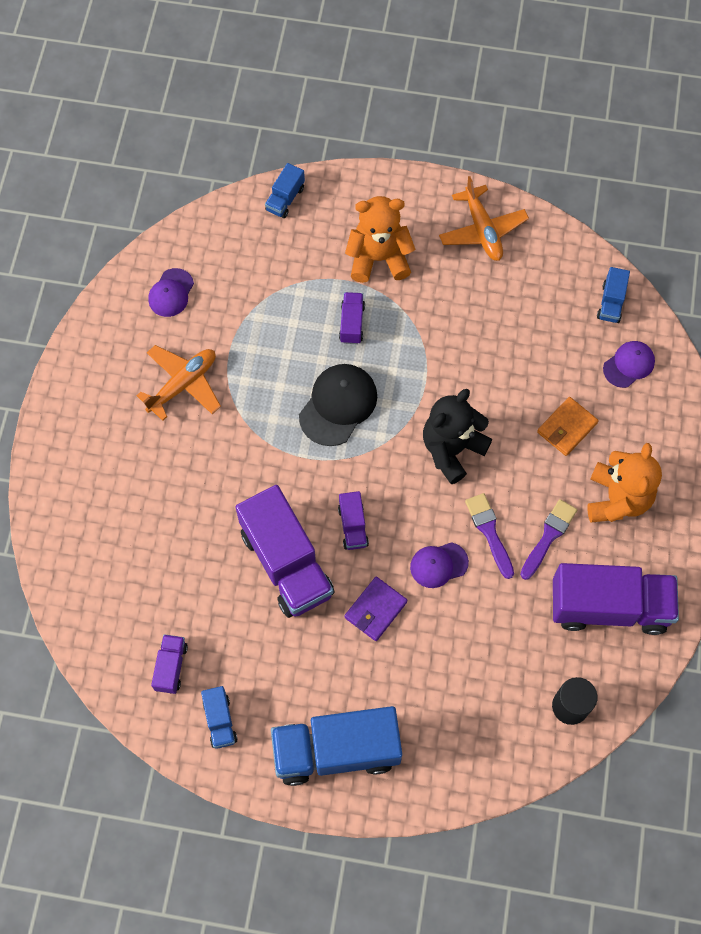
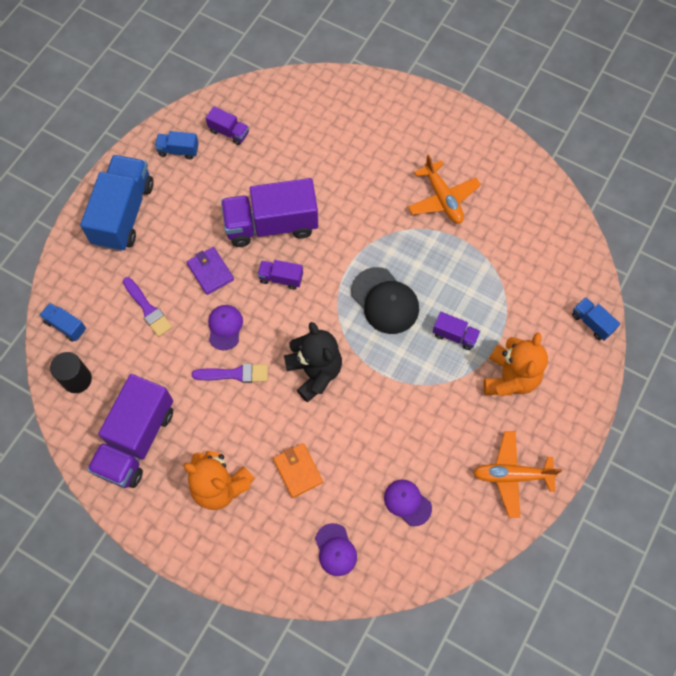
camera: 110 degrees right, 0 degrees up
(171, 293) = (526, 212): purple cap -> purple cap (407, 502)
(548, 536) = (212, 417): purple brush -> purple brush (148, 309)
(611, 303) = (401, 561): blue truck -> blue truck (66, 326)

